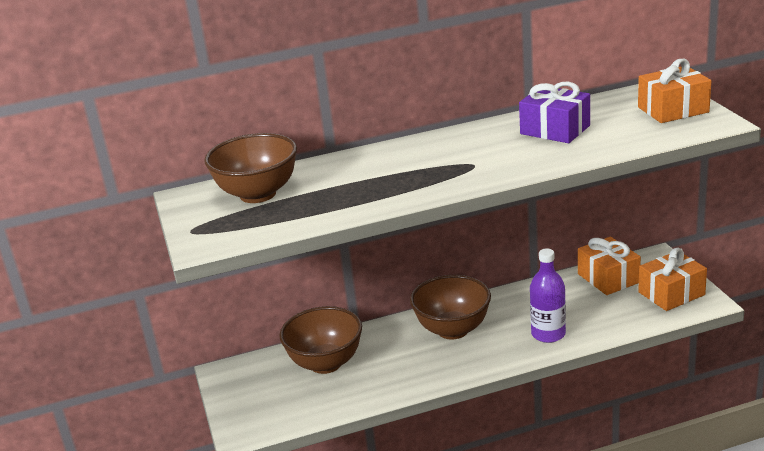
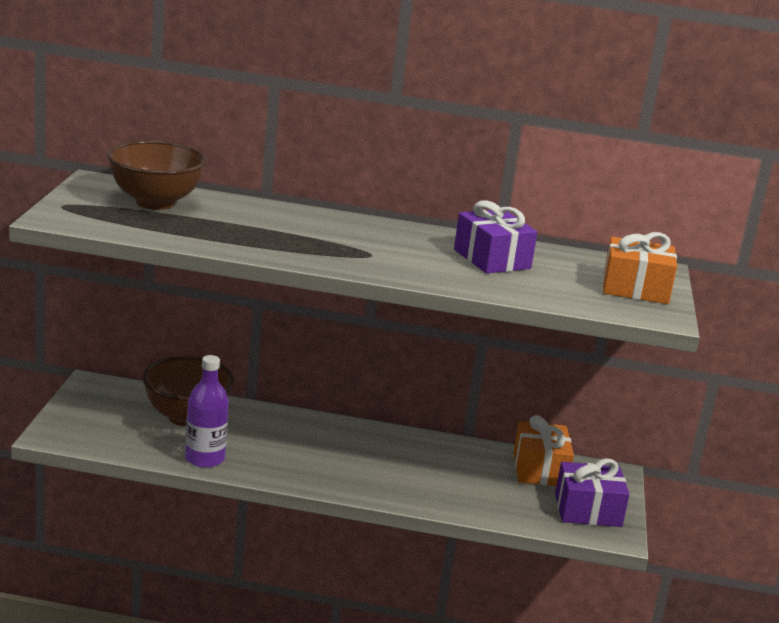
camera: 20 degrees right, 5 degrees down
(452, 330) = (332, 443): brown bowl -> none
(548, 334) = (418, 487): purple bottle -> purple bottle (205, 458)
(671, 293) = (588, 510): orange gift -> purple gift

